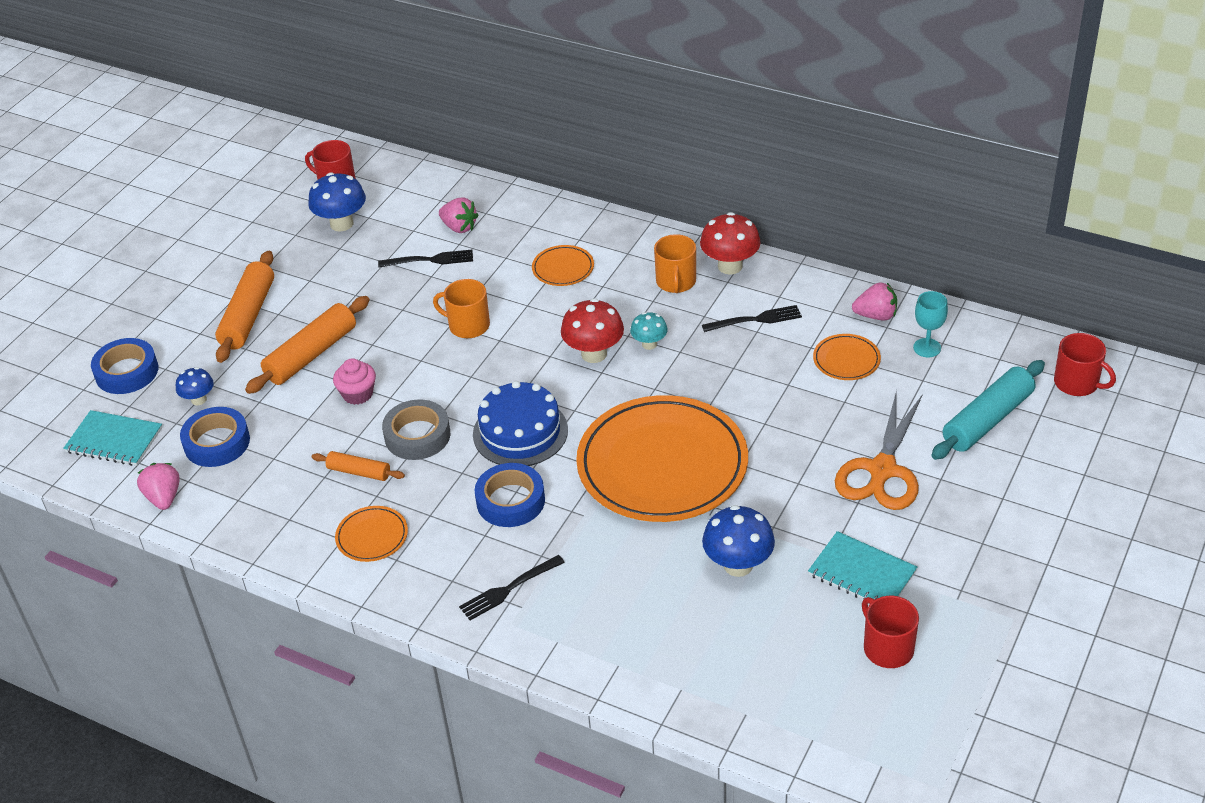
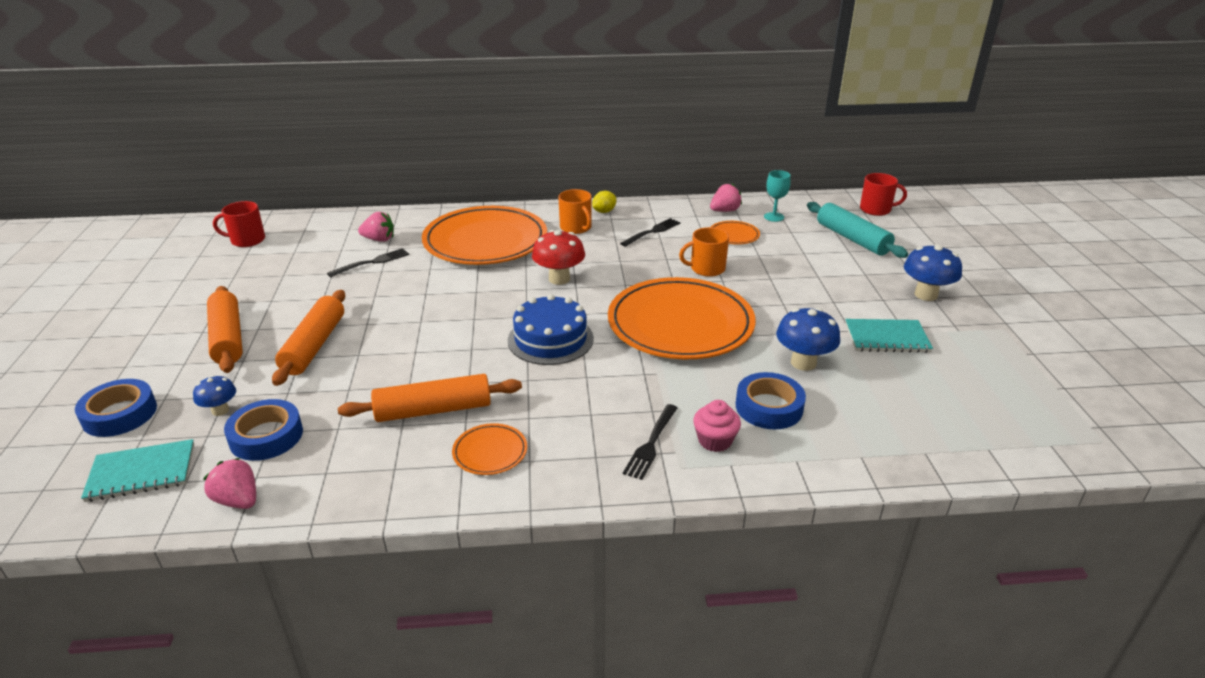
camera: 35 degrees left, 10 degrees down
(341, 224) = (272, 261): blue mushroom -> blue mushroom (926, 295)
(357, 394) = (383, 358): pink cupcake -> pink cupcake (715, 441)
(359, 472) = (433, 410): orange rolling pin -> orange rolling pin, size x1.78
(417, 435) = (464, 368): grey tape -> none
(468, 325) = (441, 290): orange mug -> orange mug (706, 269)
(510, 501) = (588, 384): blue tape -> blue tape (769, 407)
(563, 268) = (485, 241): orange plate -> orange plate, size x2.42
(649, 344) = (594, 263): turquoise mushroom -> none
(730, 266) = (604, 211): red mushroom -> yellow lemon
(882, 471) = (826, 281): orange scissors -> none
(887, 648) = (958, 373): red mug -> none
(987, 419) = (852, 239): turquoise rolling pin -> turquoise rolling pin turned 45 degrees counterclockwise

